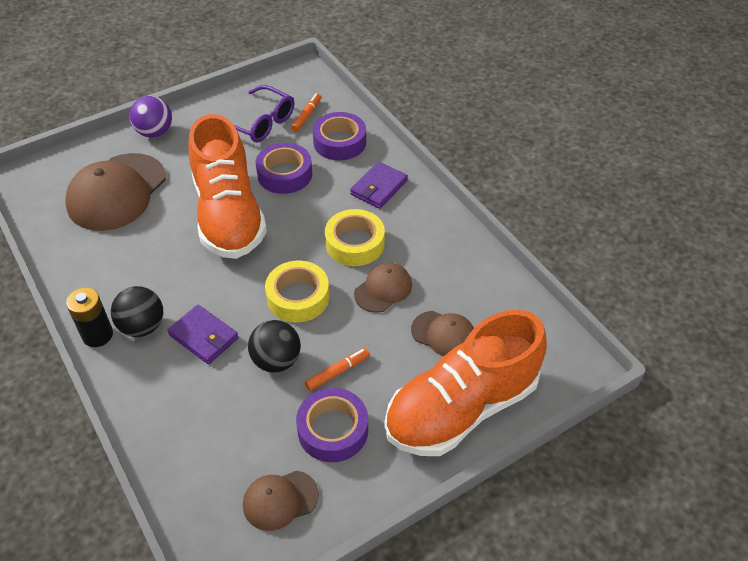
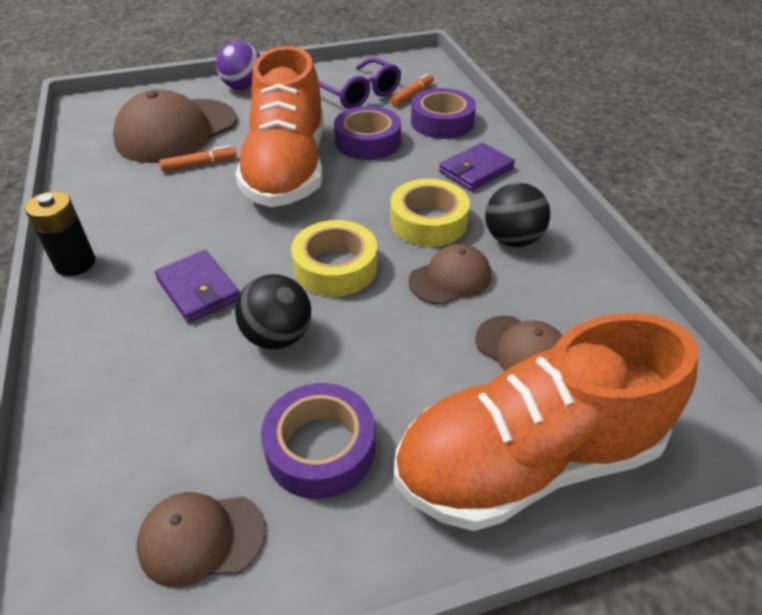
camera: 15 degrees right, 5 degrees down
(142, 326) = (131, 264): black ball -> black ball (512, 240)
(337, 372) = (355, 368): orange marker -> orange marker (199, 164)

